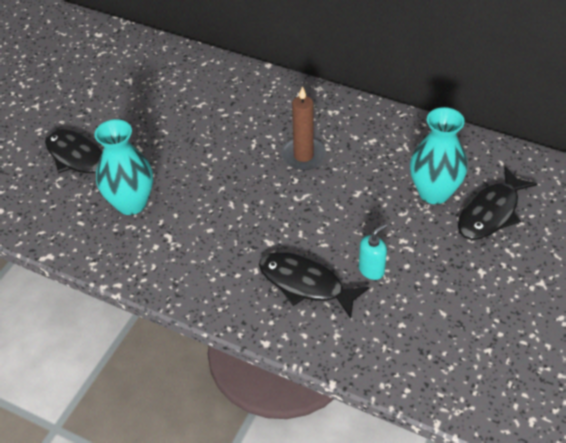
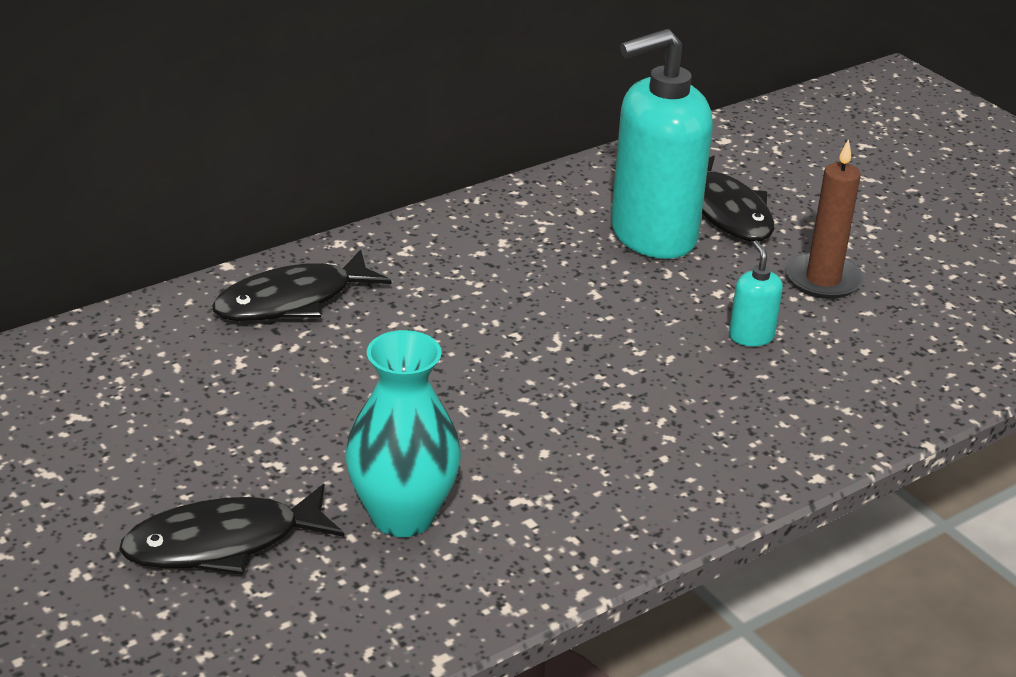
camera: 65 degrees left, 15 degrees down
(303, 156) = (472, 308): brown candle -> brown candle (823, 280)
(305, 284) = (733, 401): black fish -> black fish (292, 301)
(434, 192) = (652, 235): turquoise vase -> turquoise soap dispenser

